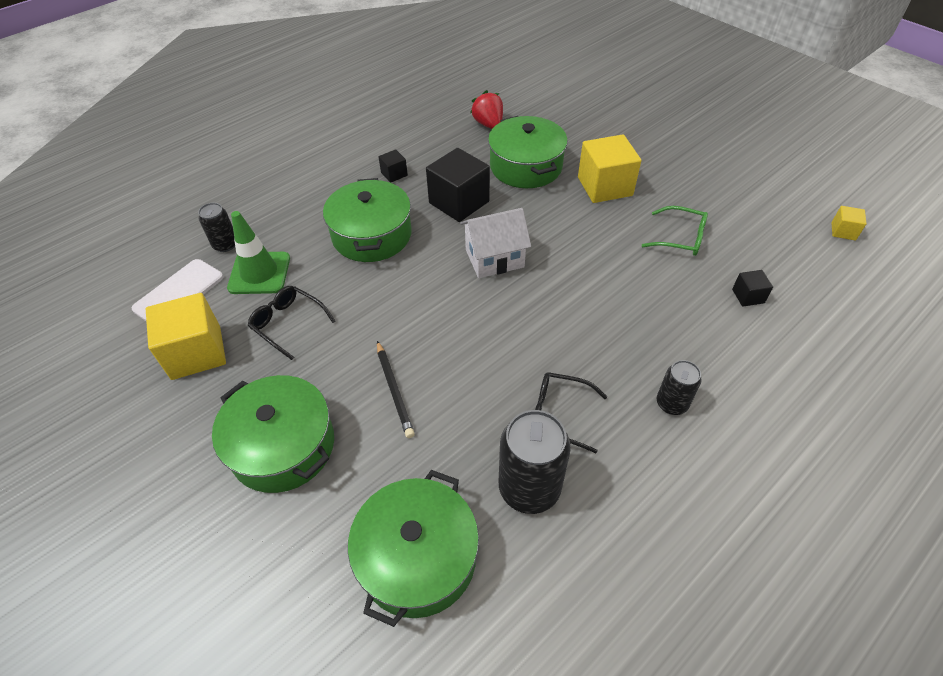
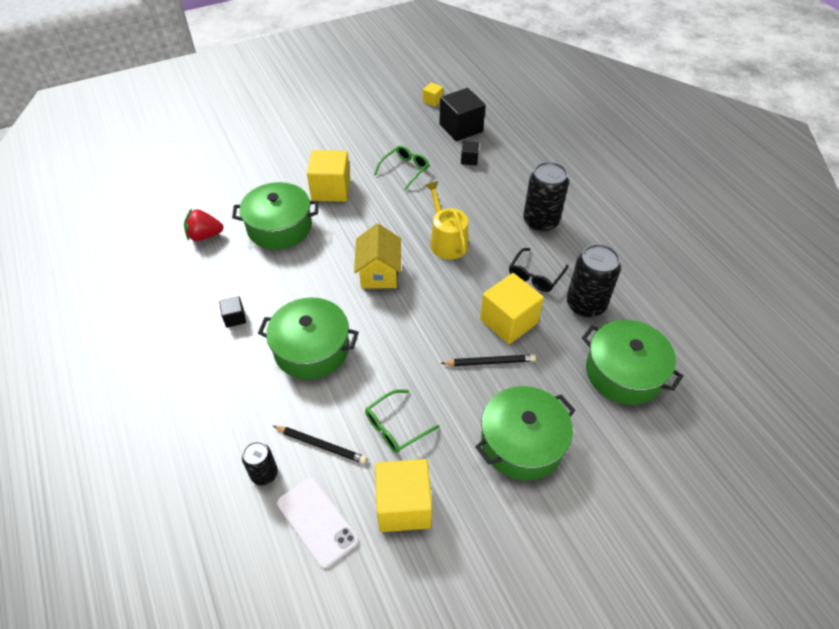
camera: 75 degrees left, 0 degrees up
(259, 273) = (321, 445): green traffic cone -> black pencil
(288, 324) = (396, 426): black glasses -> green glasses
(459, 202) = (301, 280): black cube -> black cube (461, 128)
(465, 398) = (508, 321): none -> yellow cube
(494, 258) = (379, 273): white house -> yellow house
(575, 306) = (447, 241): none -> yellow watering can
(671, 403) = (540, 221): black can -> black can, size x1.76

